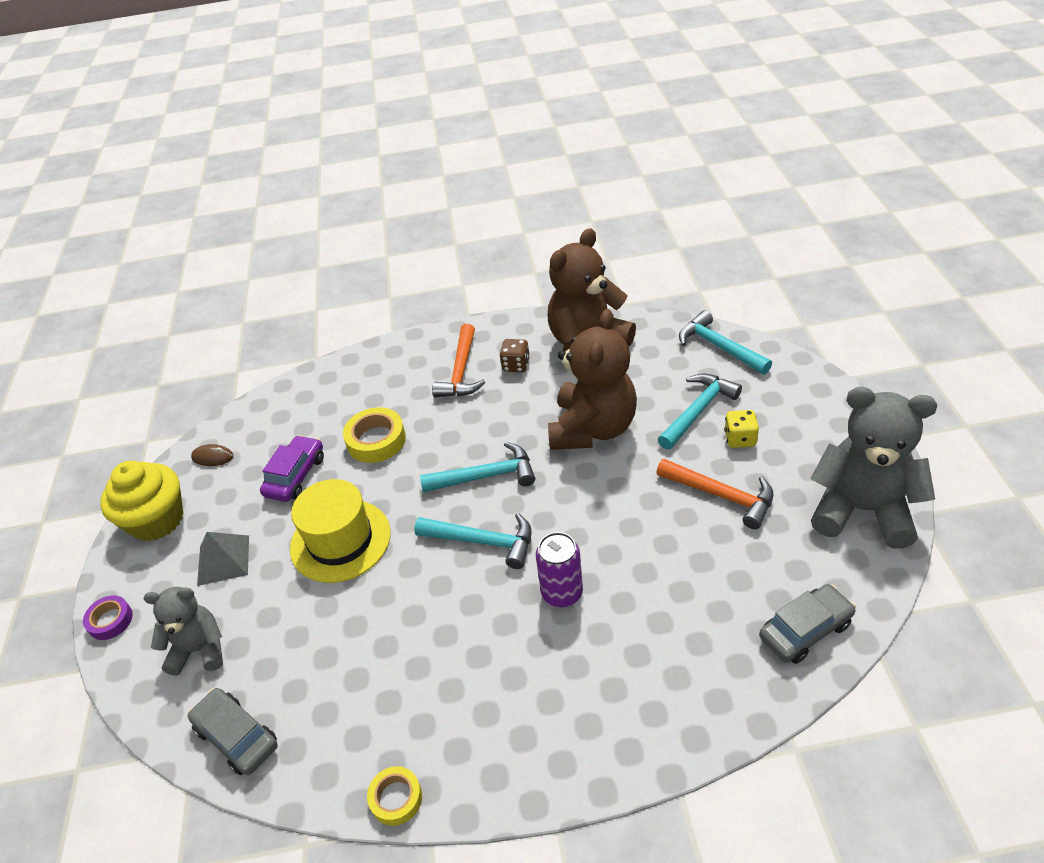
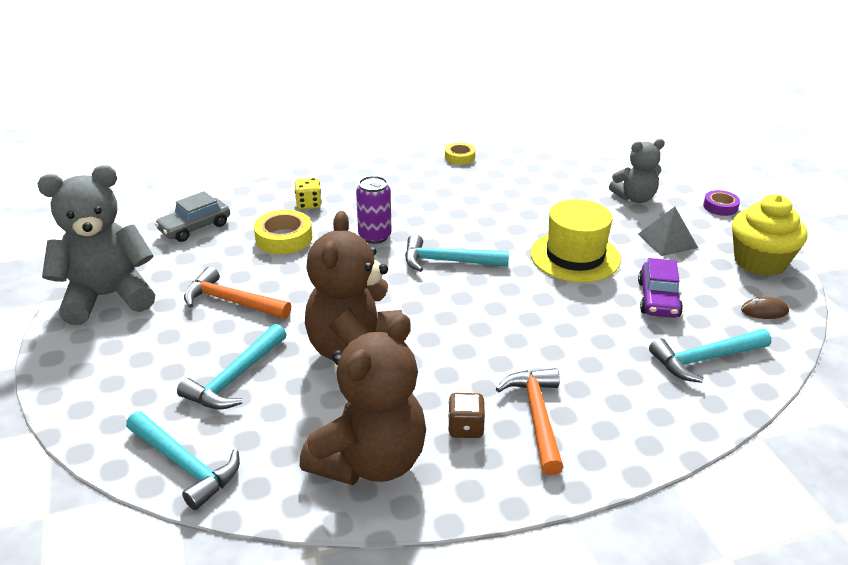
camera: 165 degrees right, 10 degrees down
(237, 737) = (572, 169): grey car -> none
(376, 440) = (596, 333): yellow tape -> yellow tape (284, 238)
(486, 476) = (462, 307): turquoise hammer -> turquoise hammer (705, 359)
(740, 439) = (197, 350): yellow dice -> yellow dice (308, 204)
(862, 510) = (108, 297): grey teddy bear -> grey teddy bear turned 150 degrees clockwise

